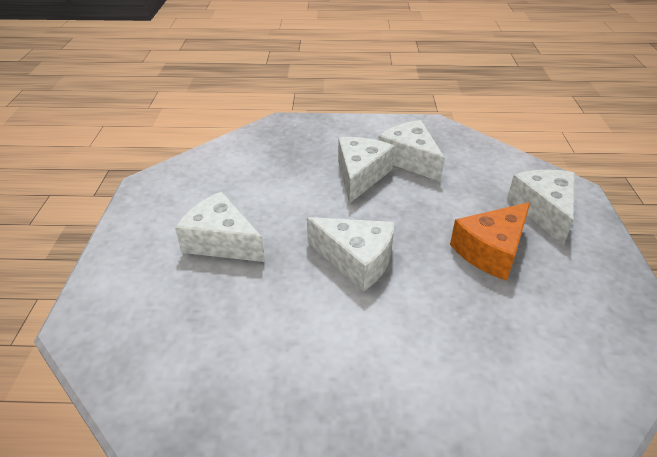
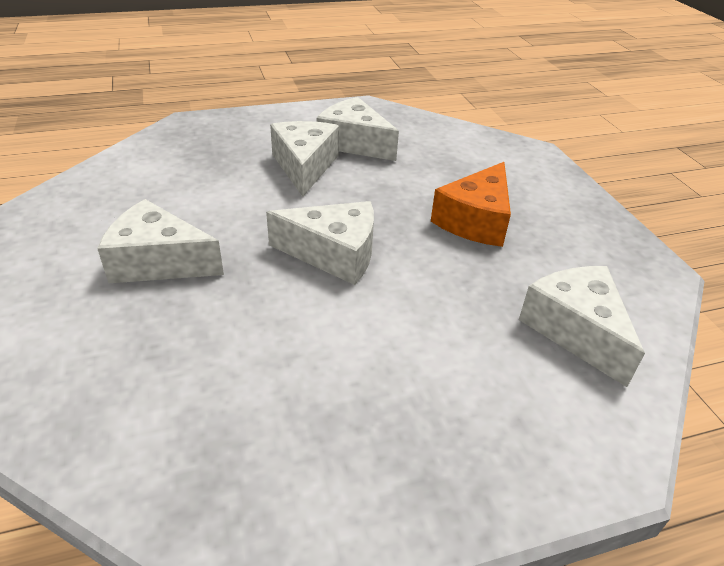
camera: 20 degrees left, 0 degrees up
(543, 211) = (512, 174): white cheese -> white cheese (575, 330)

